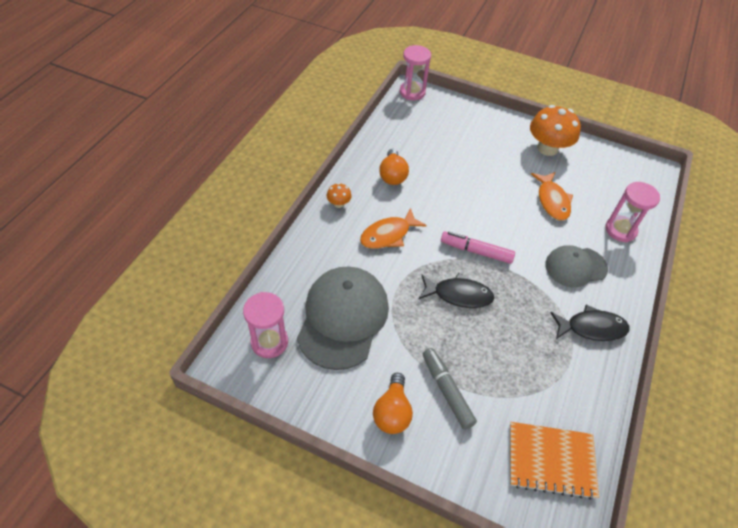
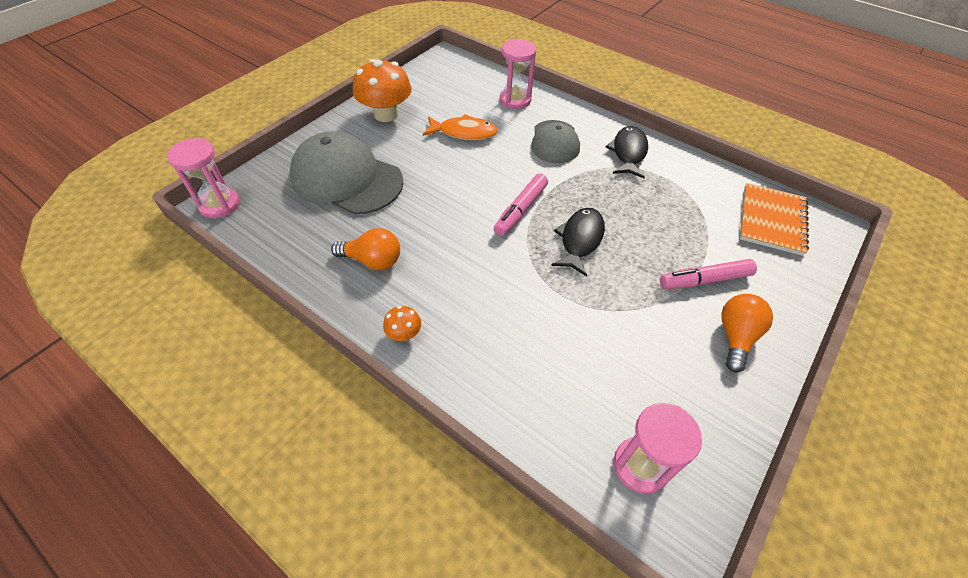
camera: 75 degrees left, 0 degrees up
(343, 318) = (605, 364): grey cap -> grey cap (346, 179)
(388, 235) = (476, 287): orange fish -> none
(392, 412) = (736, 336): orange light bulb -> orange light bulb turned 90 degrees counterclockwise
(446, 391) = (704, 280): grey marker -> pink marker

